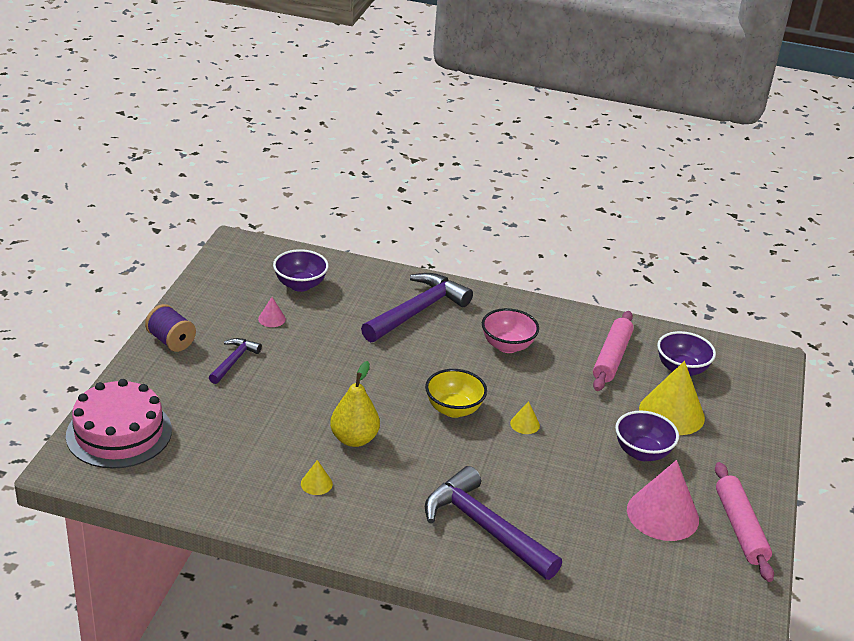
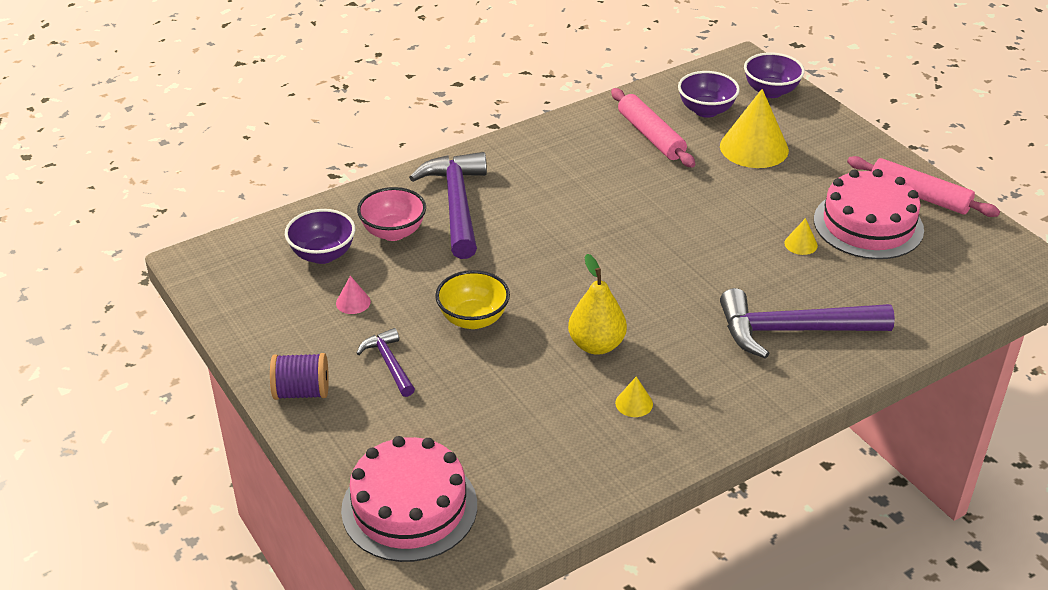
camera: 45 degrees left, 5 degrees up
(453, 409) = (621, 261): yellow bowl -> yellow bowl (473, 319)
(507, 346) = (569, 182): pink bowl -> pink bowl (393, 232)
(525, 424) = (684, 232): yellow cone -> yellow cone (801, 244)
(642, 452) = (785, 191): purple bowl -> purple bowl (771, 91)
(662, 514) = (868, 224): pink cone -> pink cake

